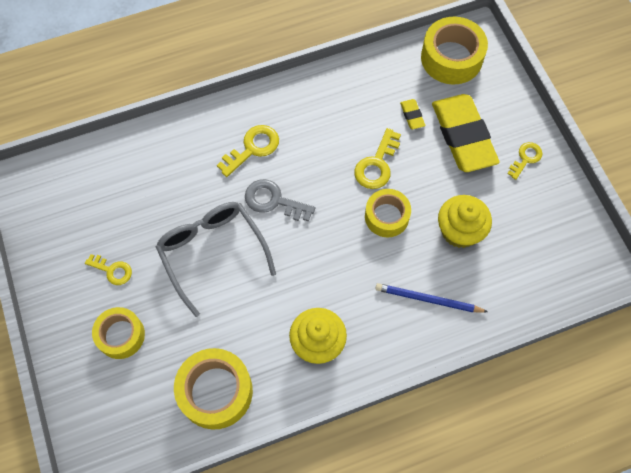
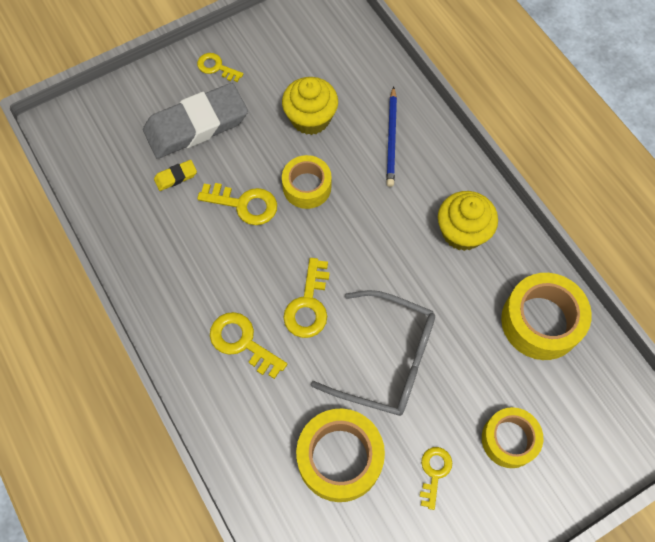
camera: 100 degrees left, 0 degrees up
(212, 253) = (386, 359): grey glasses -> grey glasses turned 120 degrees counterclockwise
(274, 201) = (308, 305): grey key -> yellow key
(451, 58) = (93, 145): yellow tape -> yellow tape (339, 458)
(463, 136) = (196, 125): yellow eraser -> grey eraser

